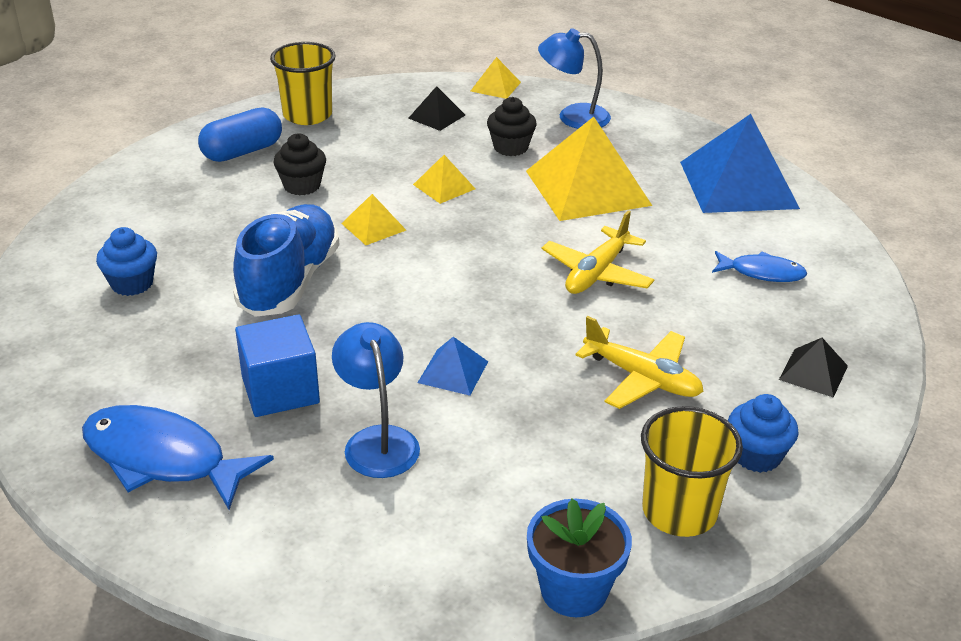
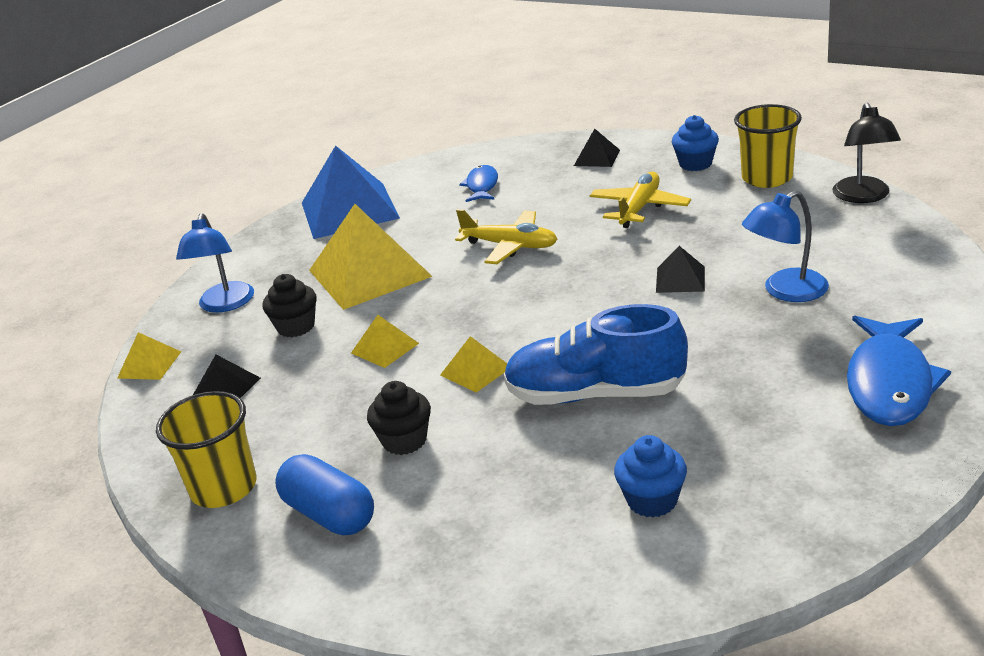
camera: 95 degrees left, 5 degrees down
(280, 390) = (759, 351): blue cube -> none
(453, 372) = (680, 279): blue pyramid -> black pyramid
(574, 590) = (863, 196): blue flower pot -> black lamp

